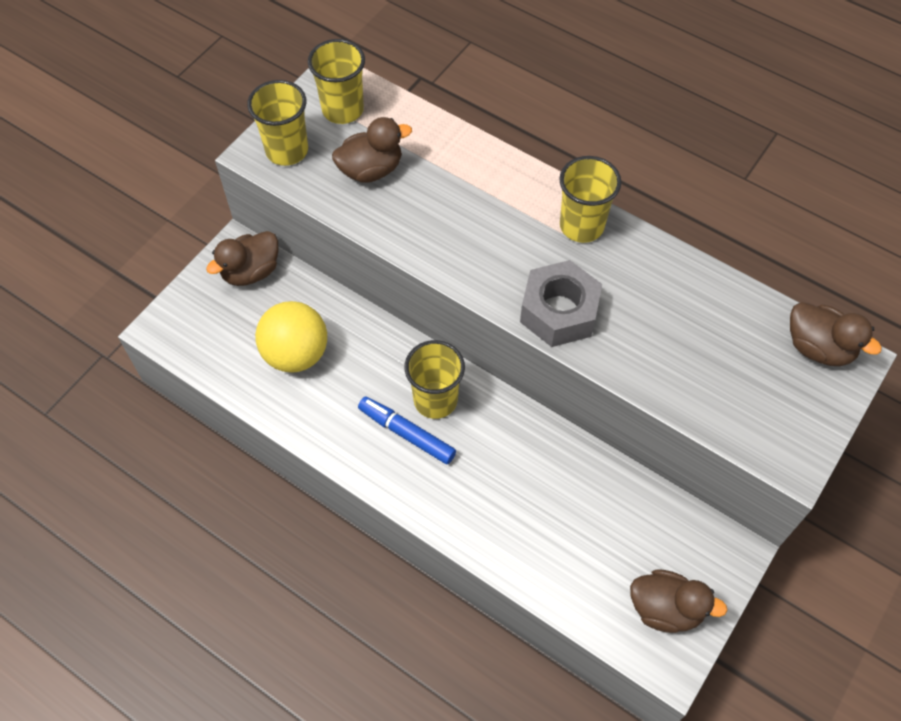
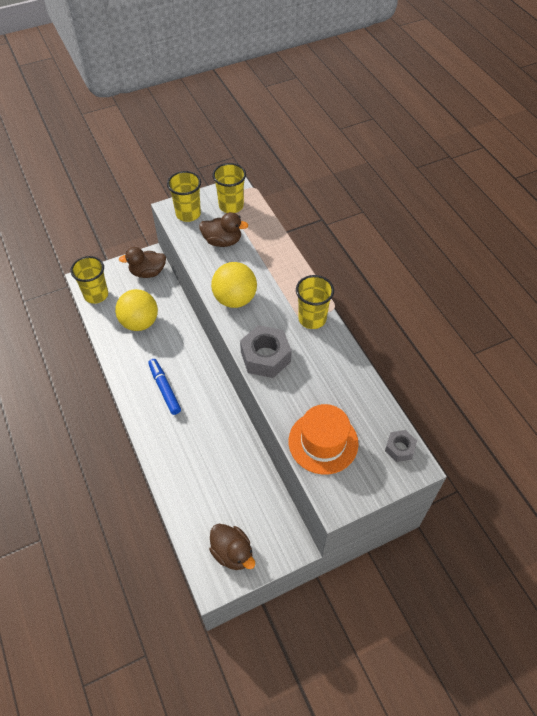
camera: 30 degrees right, 5 degrees down
(435, 400) = (191, 379): yellow cup -> yellow cup (96, 295)
(454, 248) = (235, 299): none -> yellow ball
(720, 391) = (323, 442): none -> orange hat
(818, 347) = (399, 448): brown duck -> grey nut

